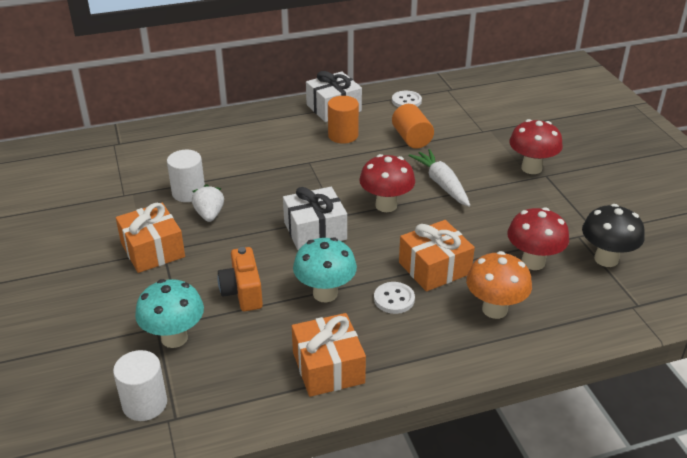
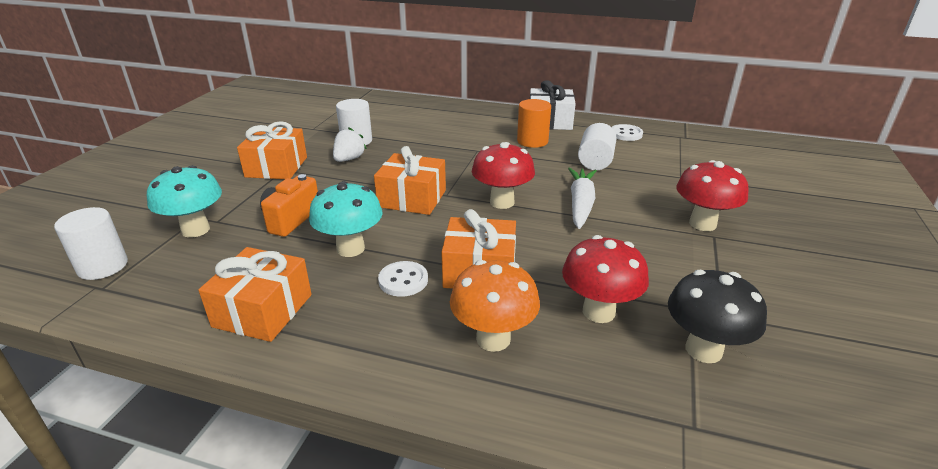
camera: 35 degrees right, 5 degrees down
(315, 231) = (412, 198): white gift -> orange gift
(411, 138) = (595, 161): orange cylinder -> white cylinder

